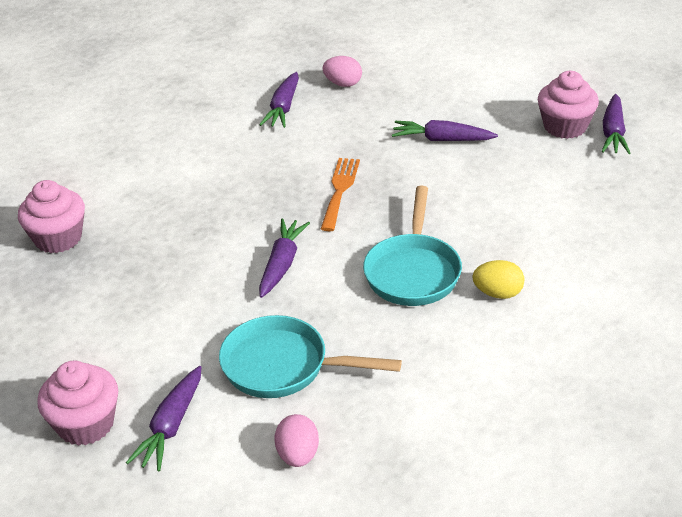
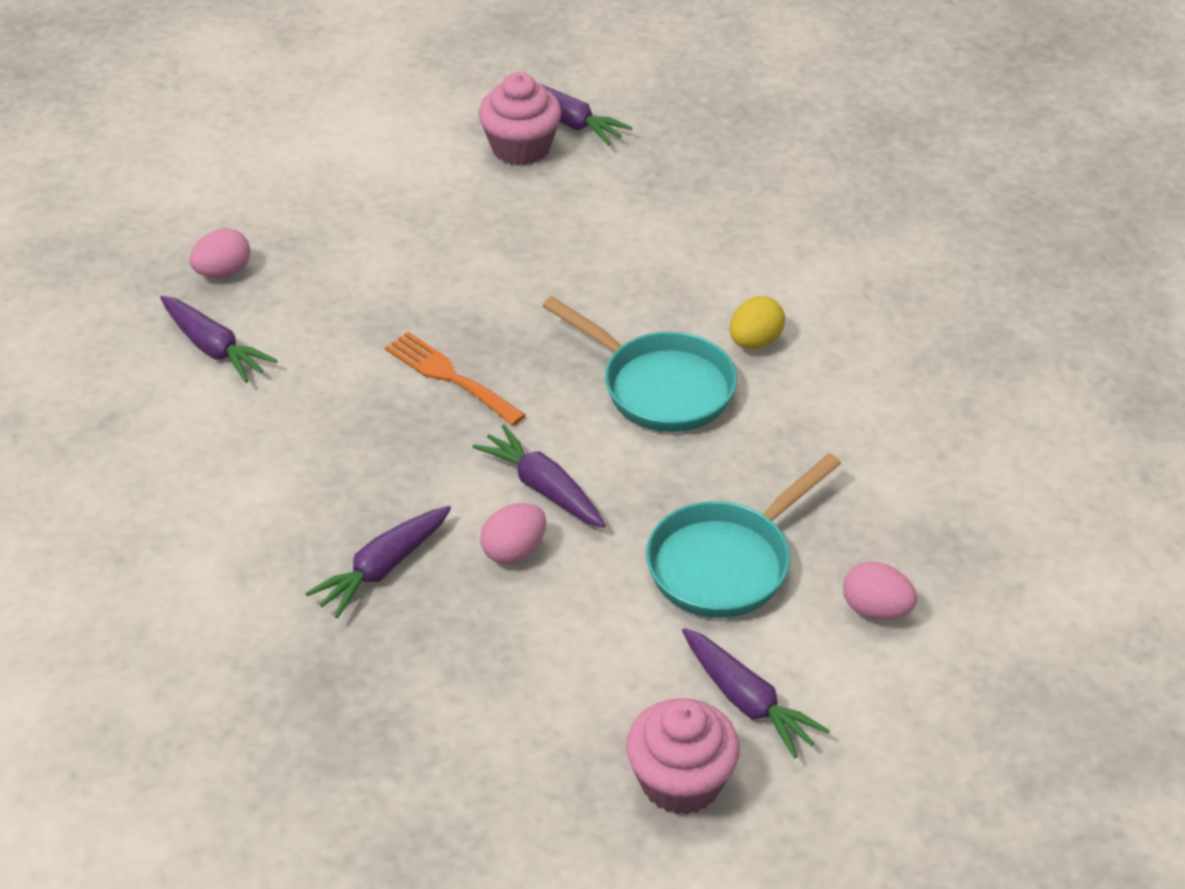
camera: 60 degrees left, 5 degrees up
(58, 238) = (273, 685): pink cupcake -> none
(221, 276) = (514, 551): none -> pink egg
(442, 140) = (440, 249): purple carrot -> purple carrot (383, 569)

